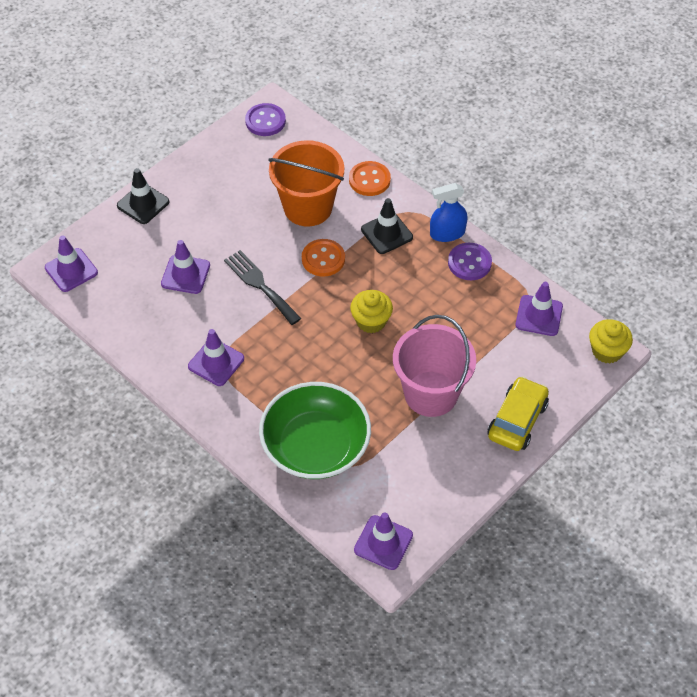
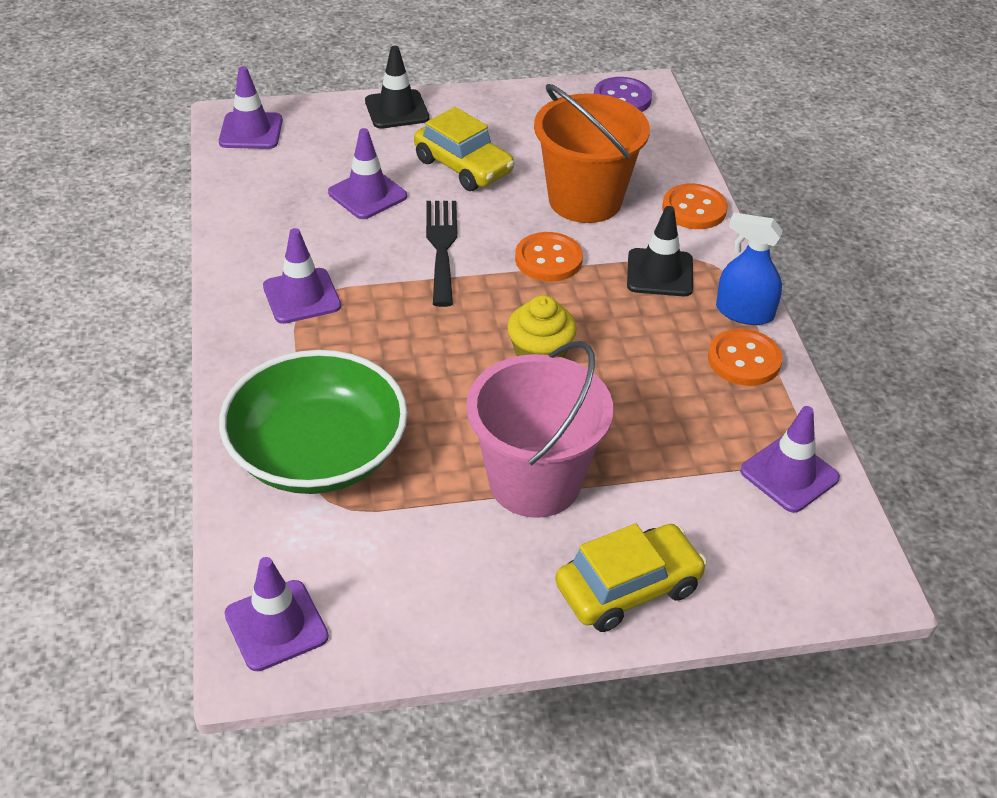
camera: 35 degrees right, 10 degrees down
(221, 223) = (463, 166): none -> yellow car
(469, 263) = (744, 360): purple button -> orange button
(607, 351) = (859, 578): yellow cupcake -> none

